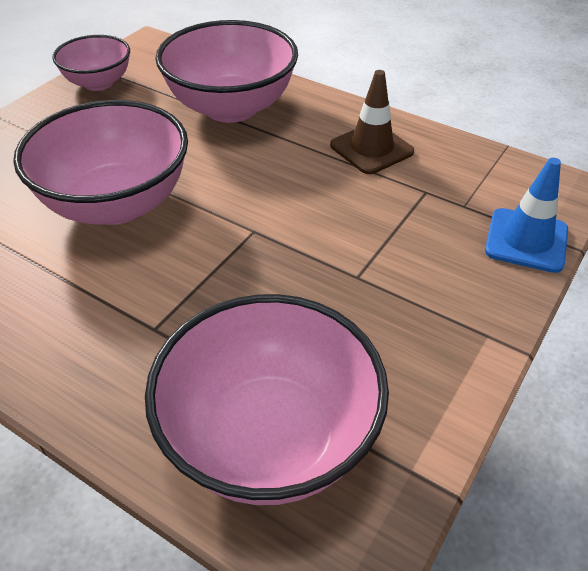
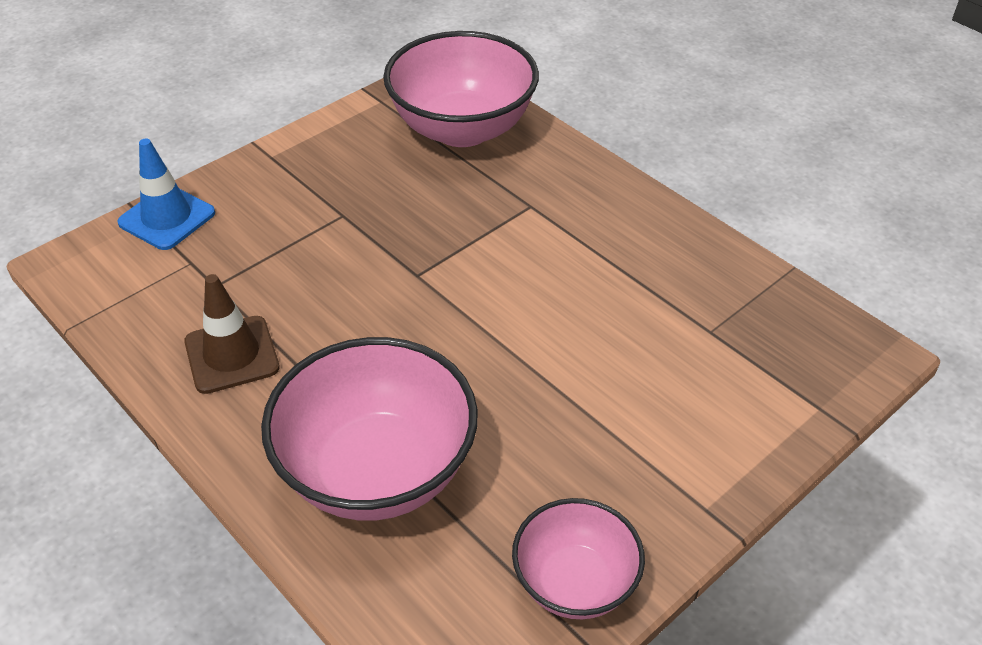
camera: 165 degrees left, 0 degrees up
(116, 204) = (556, 334): pink bowl -> none

